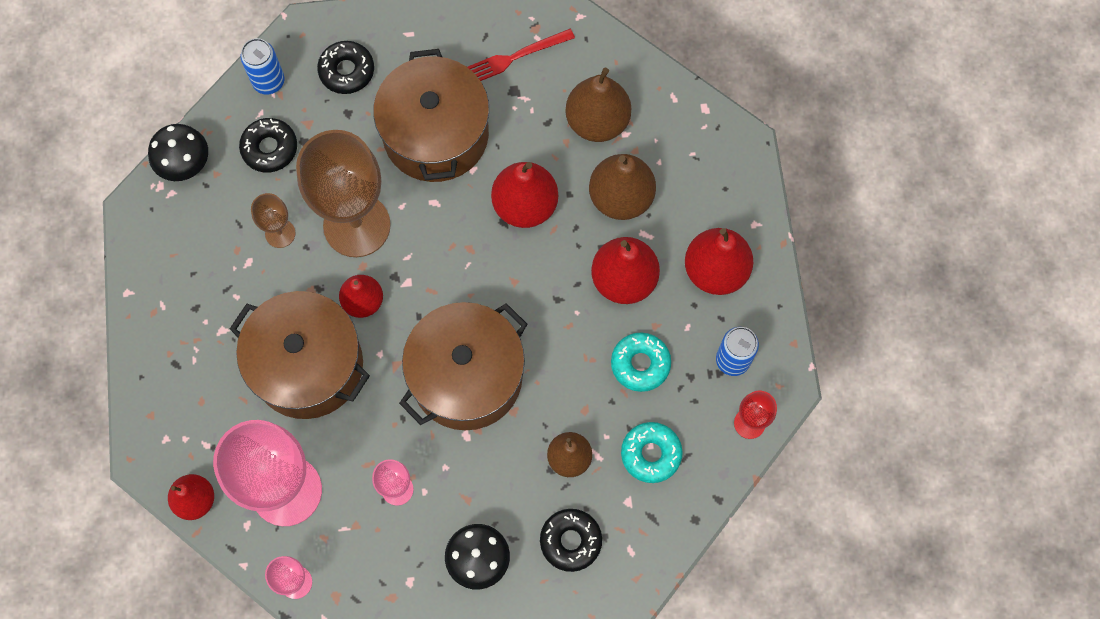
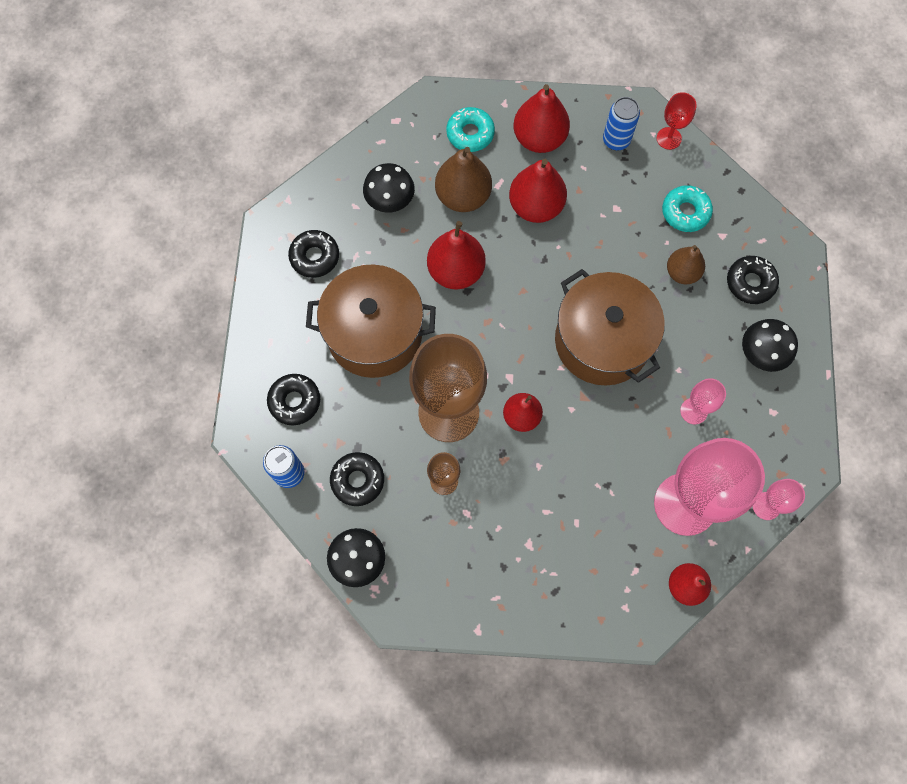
camera: 80 degrees left, 0 degrees up
(308, 365) = (574, 471): brown pot -> none
(515, 57) = (314, 257): red fork -> black donut
(597, 121) = (390, 202): brown pear -> black mushroom
(640, 364) = (610, 207): turquoise donut -> turquoise donut (470, 133)

